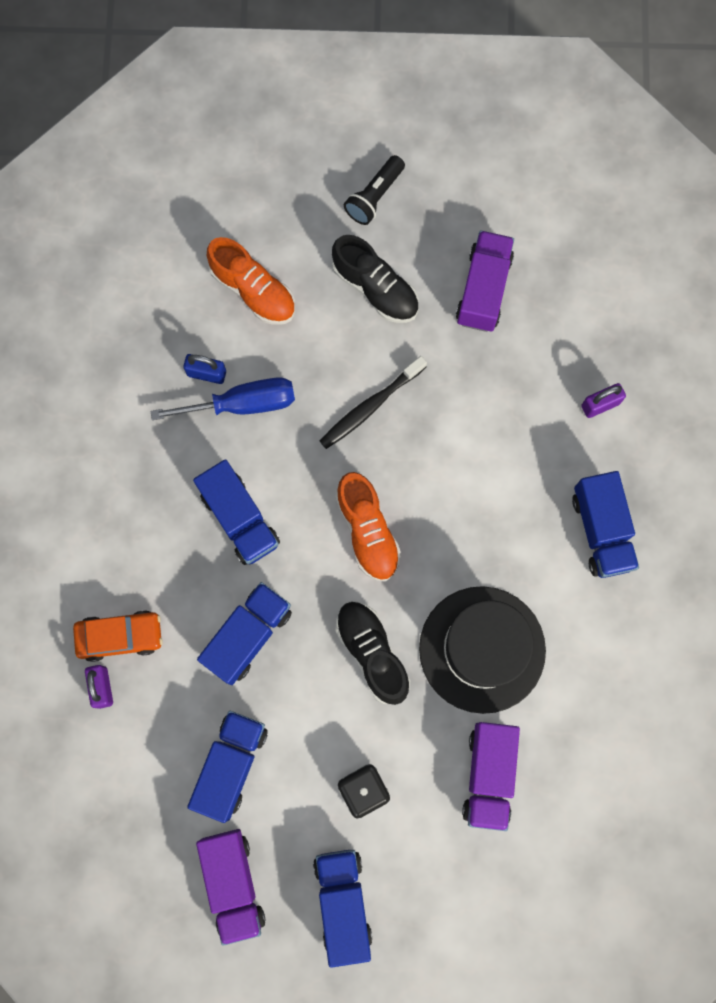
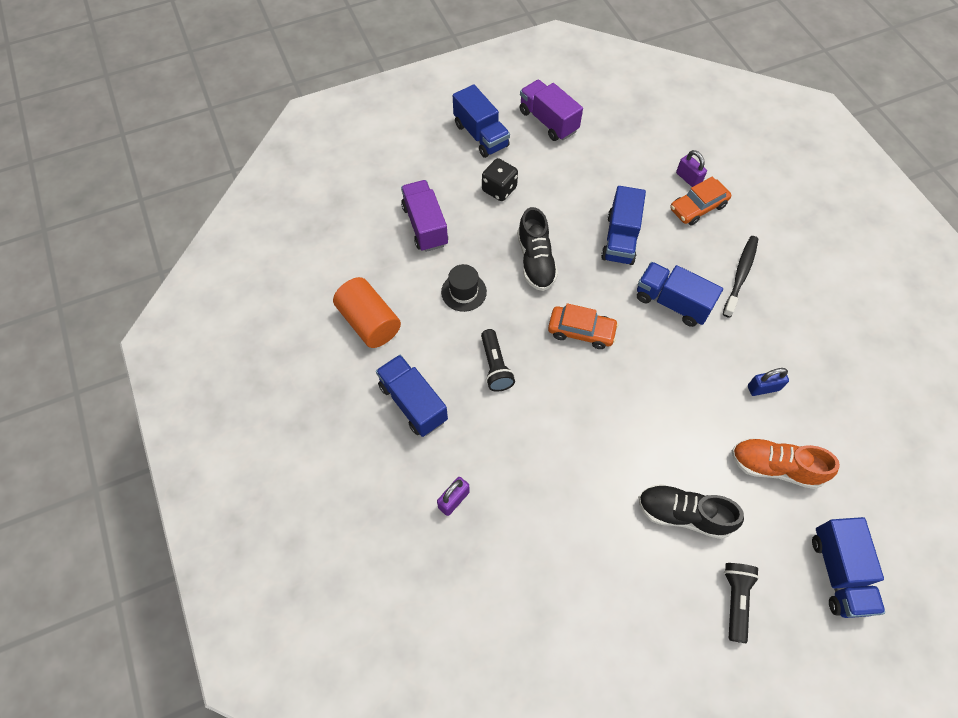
camera: 155 degrees right, 15 degrees down
(231, 765) = (585, 171): blue truck -> blue truck (838, 572)
(243, 404) = (722, 378): blue screwdriver -> none
(367, 531) = (581, 331): orange shoe -> orange car
(370, 406) = (630, 417): black toothbrush -> black toothbrush (740, 275)
(372, 653) = (535, 261): black shoe -> black shoe turned 45 degrees clockwise
(482, 649) = (464, 292): black hat -> black hat, size x0.48
(483, 290) = (596, 556): purple truck -> none
(489, 533) = (495, 366): none -> black flashlight
(614, 659) = (369, 322): none -> orange cylinder

